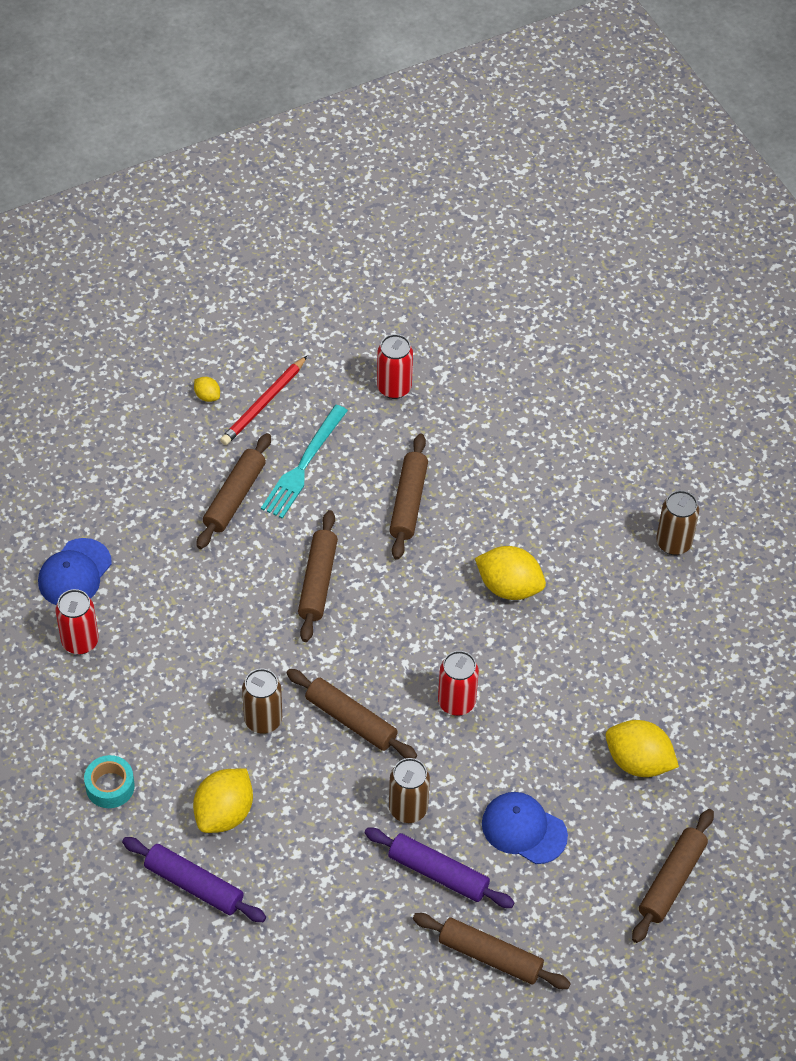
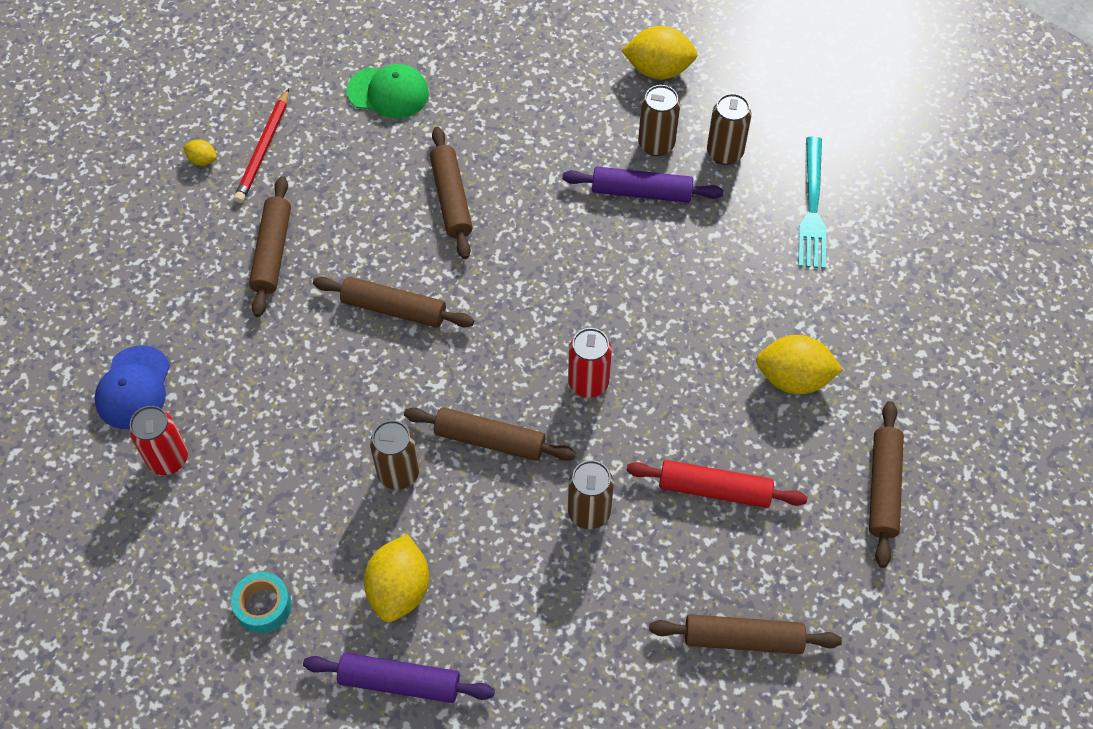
camera: 20 degrees left, 5 degrees up
(303, 465) = (330, 197): turquoise fork -> turquoise fork (812, 207)
(317, 582) = (394, 309): brown rolling pin -> brown rolling pin turned 60 degrees counterclockwise
(394, 388) = (388, 92): red can -> green cap
(438, 873) = (650, 569): purple rolling pin -> purple rolling pin (641, 192)
(509, 587) = (587, 248): yellow lemon -> yellow lemon (658, 70)
(524, 829) = (714, 490): blue cap -> red rolling pin
(614, 514) = (656, 144): none -> brown can

